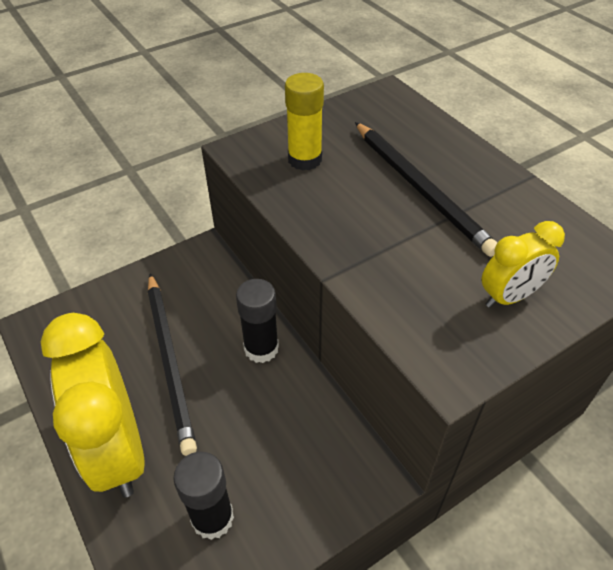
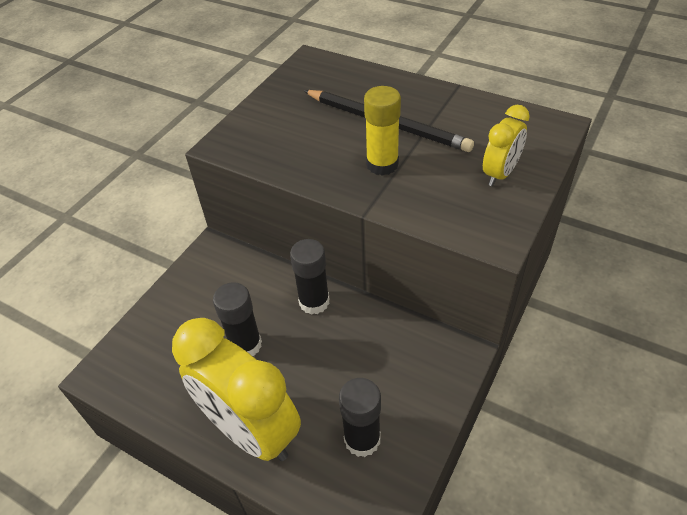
camera: 25 degrees left, 0 degrees up
(170, 361) = (245, 345): black pencil -> black glue stick
(304, 159) = (282, 133): yellow glue stick -> yellow glue stick (382, 164)

